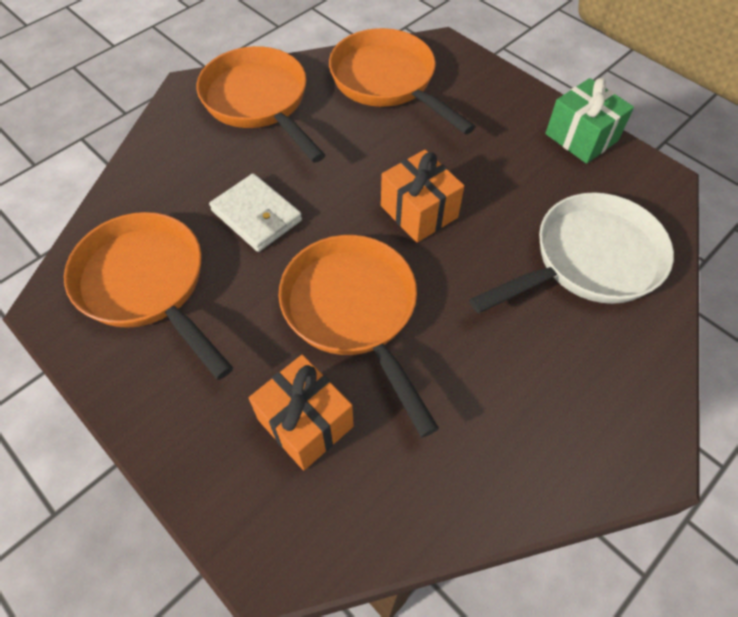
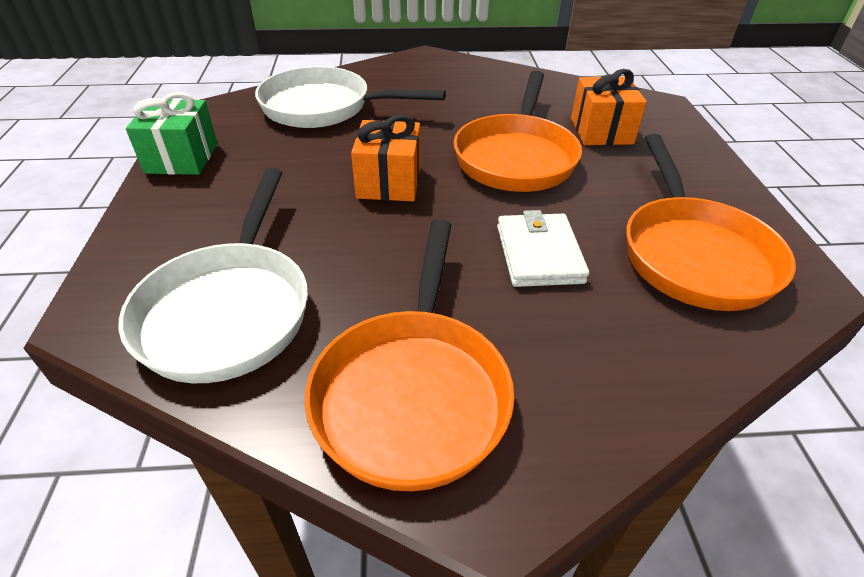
camera: 140 degrees left, 15 degrees down
(388, 82) = (229, 309): orange pan -> white pan

